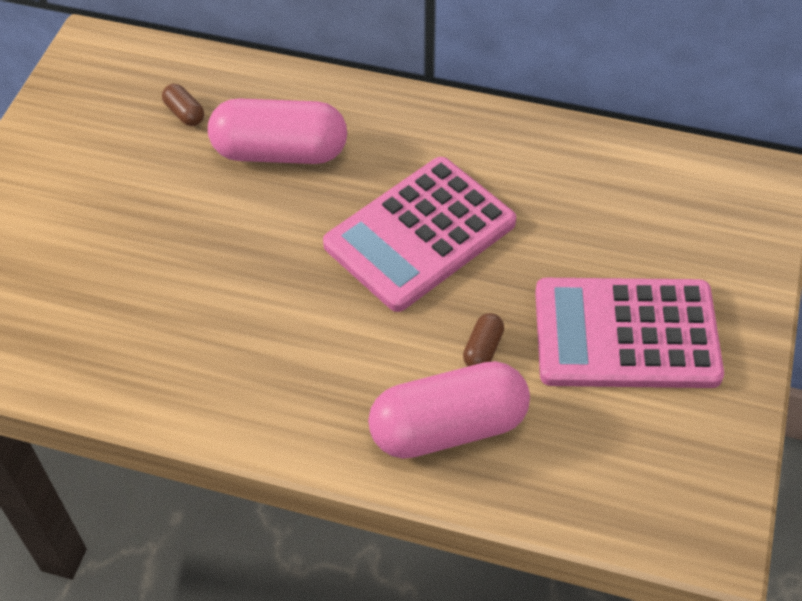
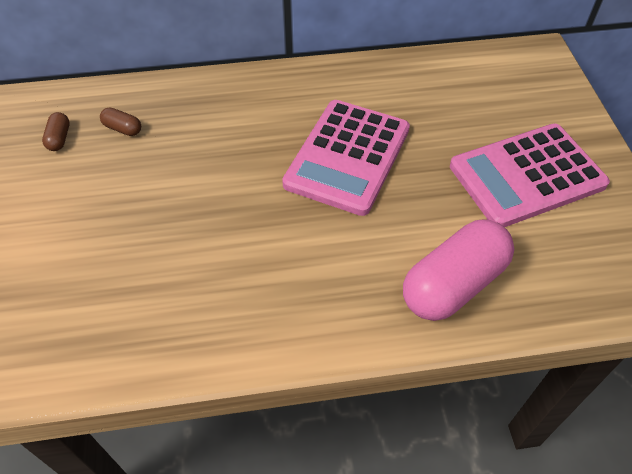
camera: 25 degrees left, 0 degrees up
(280, 152) = (212, 133): pink capsule -> none
(483, 349) = (441, 219): brown capsule -> brown capsule (59, 138)

